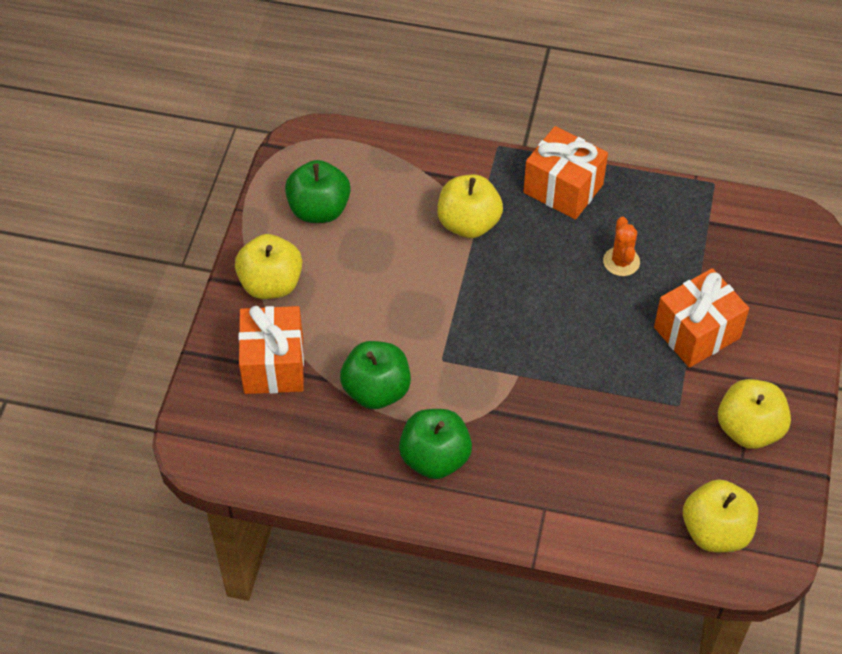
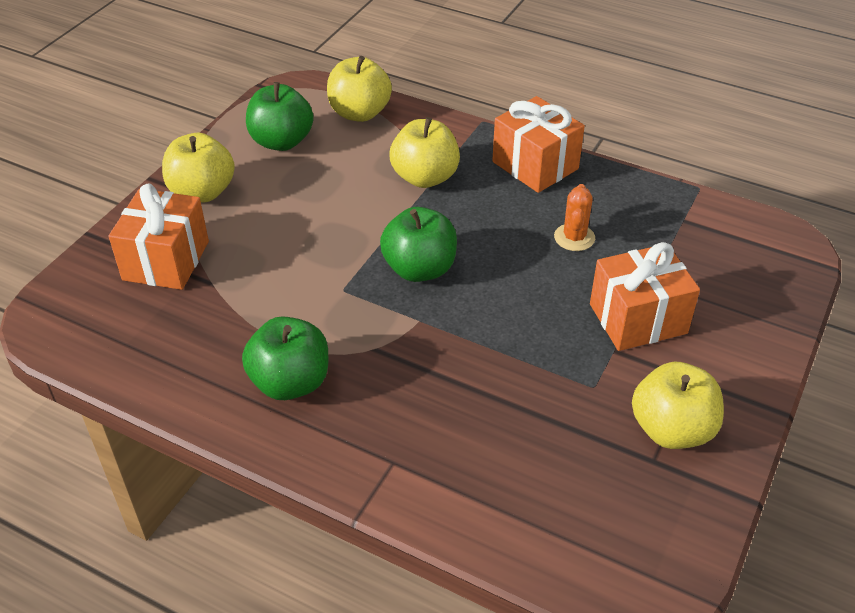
camera: 15 degrees right, 10 degrees down
(376, 390) = (259, 304): green apple -> green apple (419, 269)
(715, 531) = (595, 536): yellow apple -> yellow apple (359, 113)

